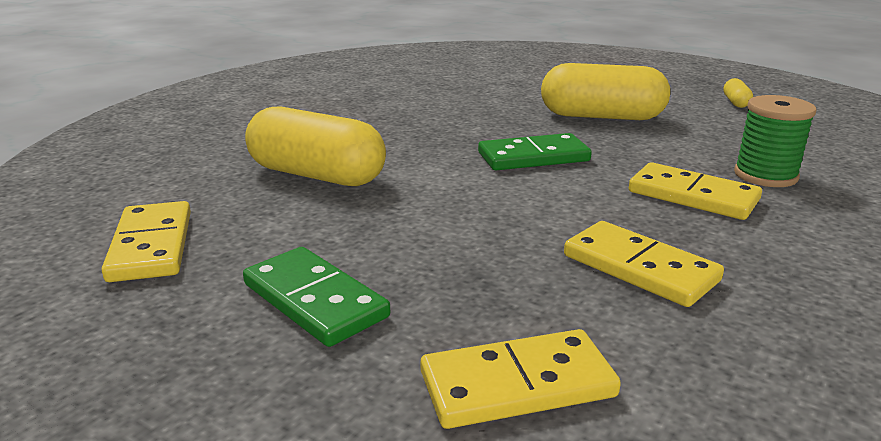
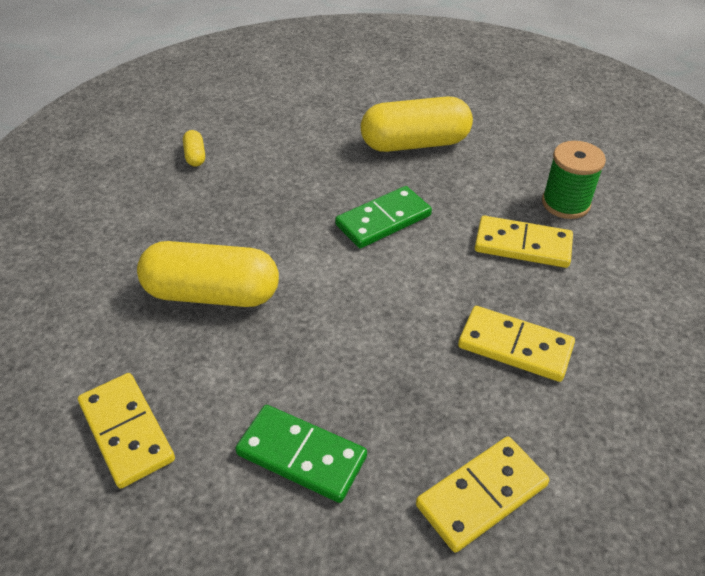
camera: 20 degrees left, 20 degrees up
(736, 102) = (514, 97): yellow capsule -> yellow capsule (195, 156)

